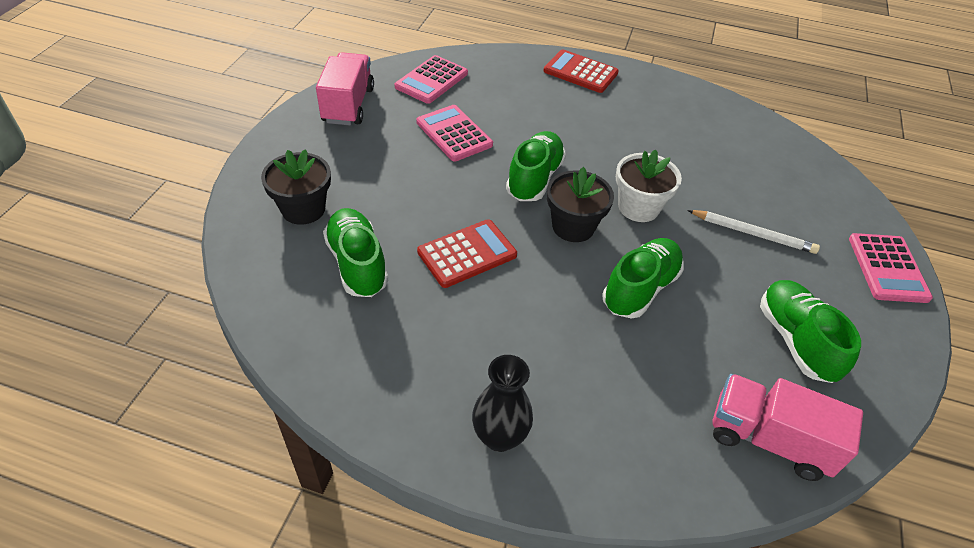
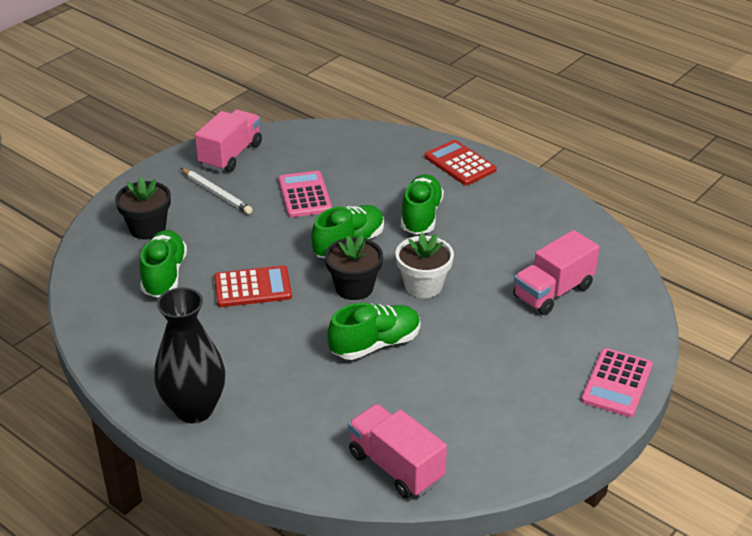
camera: 25 degrees right, 10 degrees down
(431, 80) = (315, 147): pink calculator -> none
(499, 437) = (194, 409): black vase -> black vase, size x1.52
(753, 234) = (512, 328): white pencil -> white pencil (217, 193)
(759, 185) = (553, 292): none -> pink truck
(795, 340) = (478, 412): green shoe -> green shoe (421, 216)

